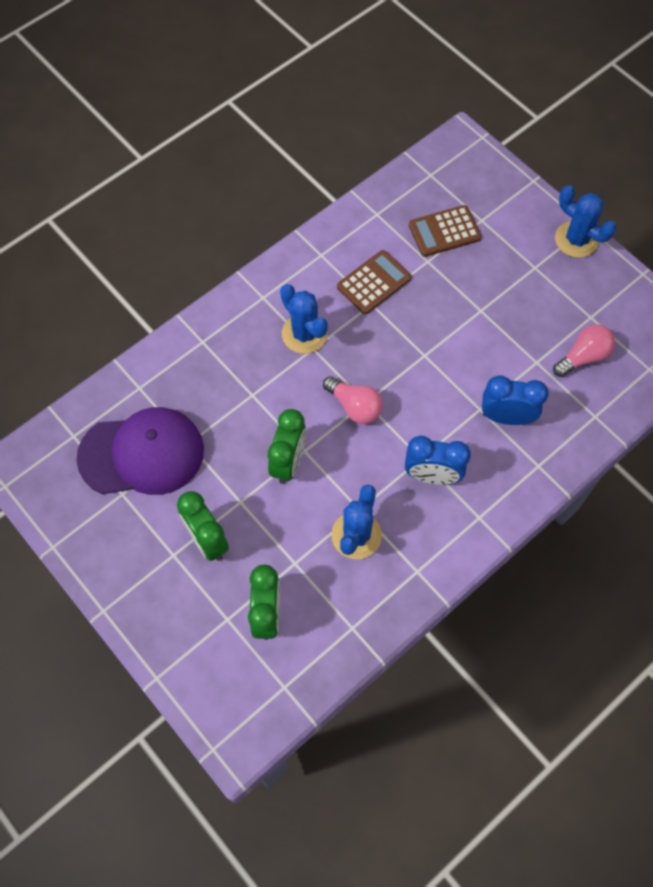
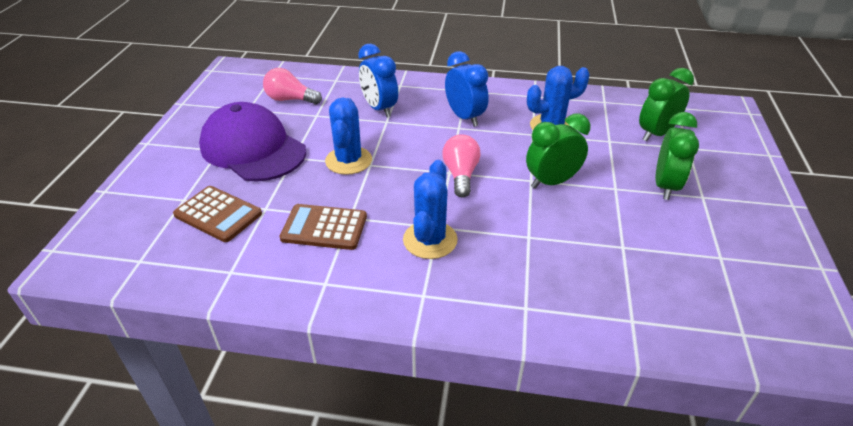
camera: 130 degrees left, 25 degrees down
(142, 454) = (676, 269): purple cap -> purple cap (253, 149)
(576, 239) = (168, 142): blue cactus -> blue cactus (348, 160)

